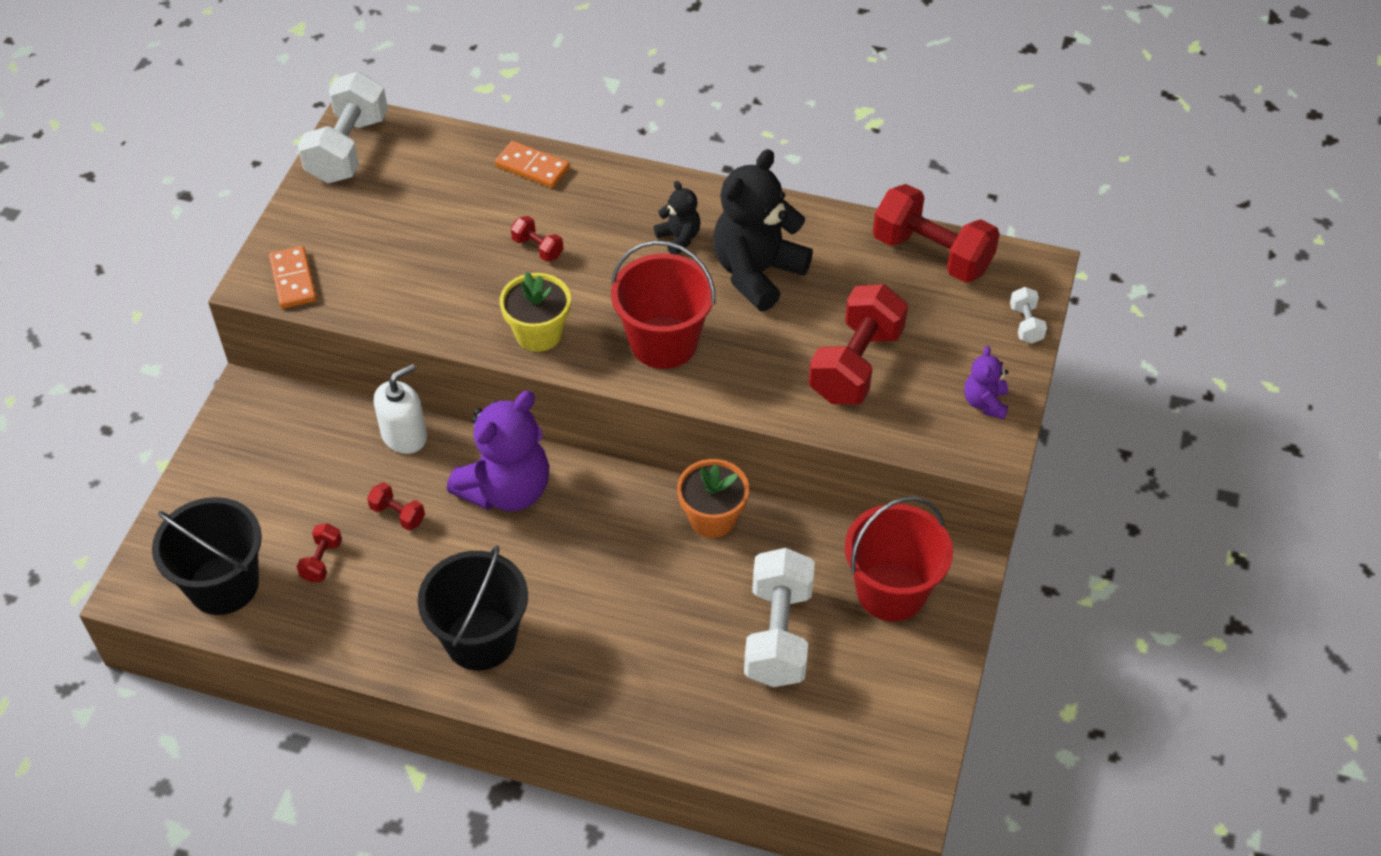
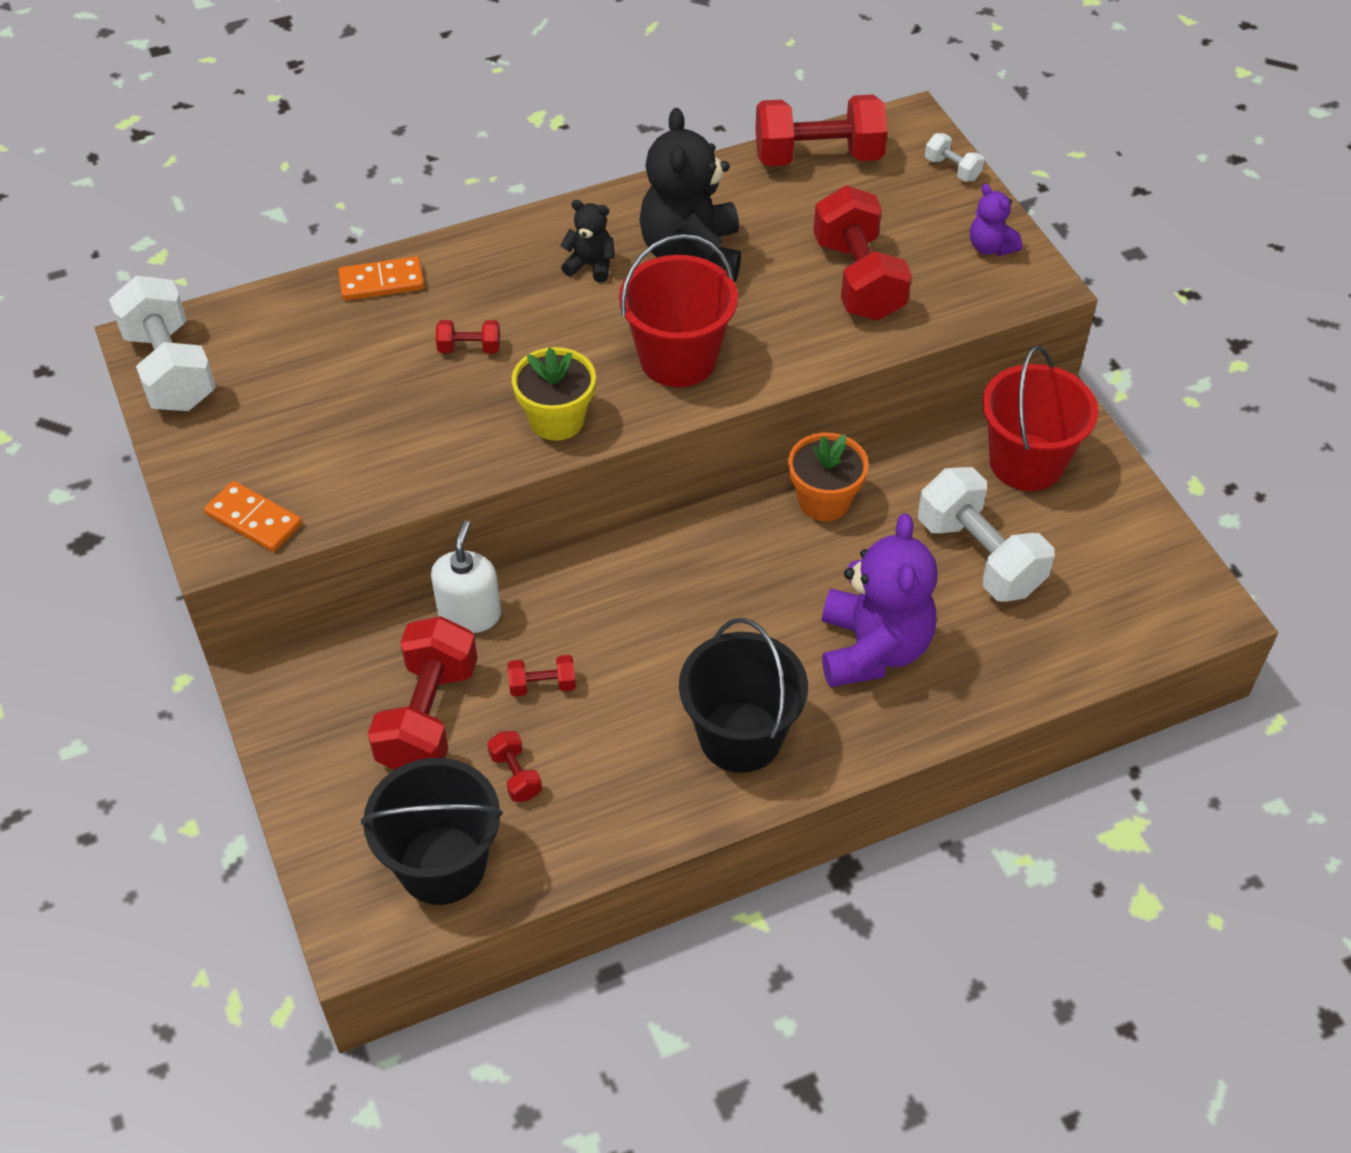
camera: 40 degrees left, 0 degrees up
(312, 485) = (428, 717): none -> red dumbbell
(507, 490) = (620, 596): purple teddy bear -> purple teddy bear (873, 649)

